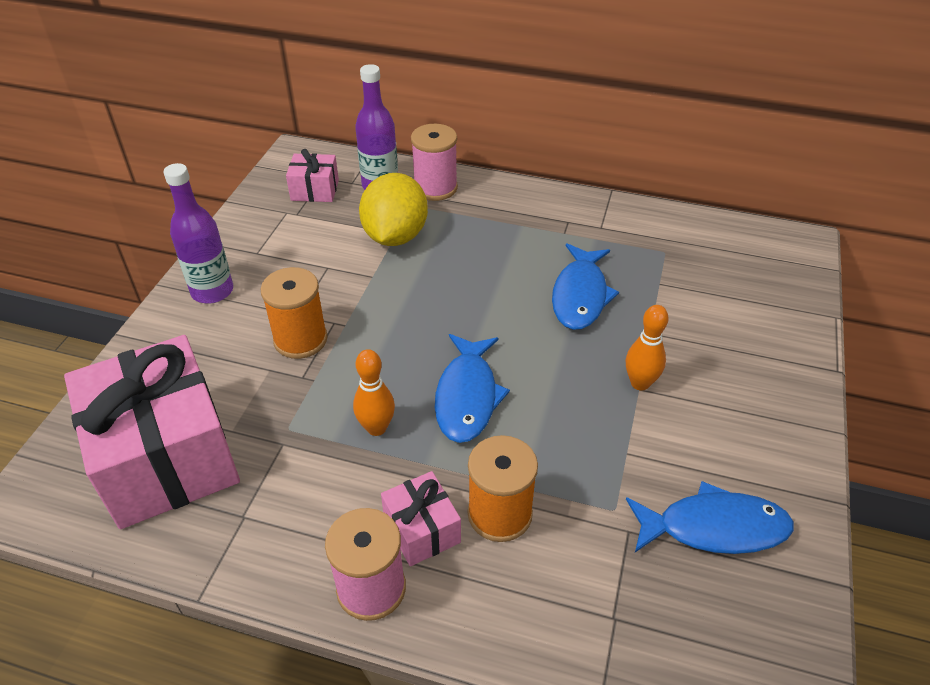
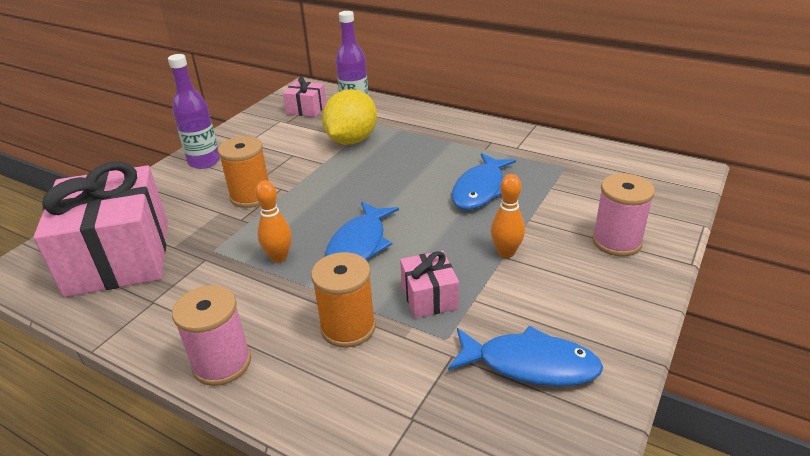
camera: 15 degrees right, 10 degrees down
(422, 530) = (281, 329): pink gift -> pink gift (429, 297)
(435, 188) = (396, 114): pink spool -> pink spool (616, 242)

